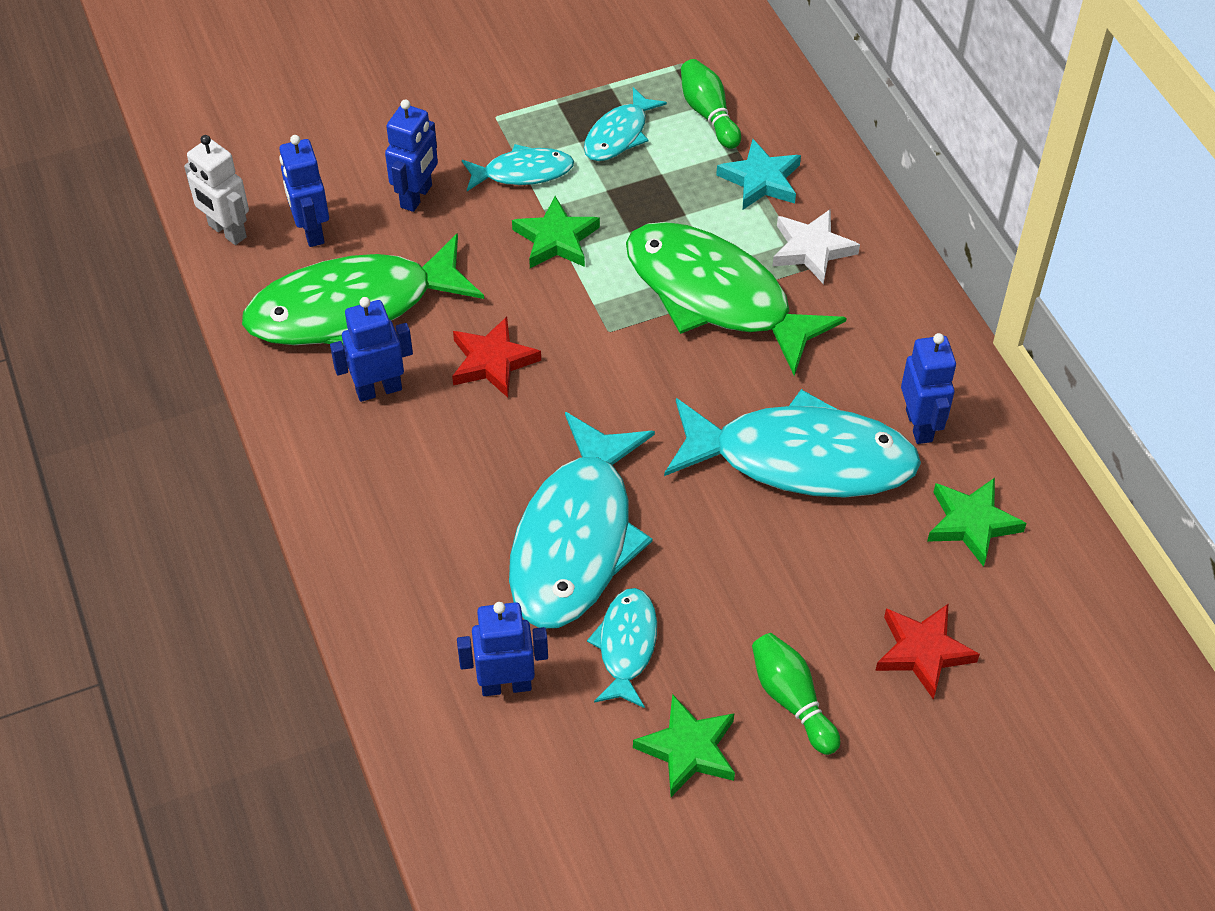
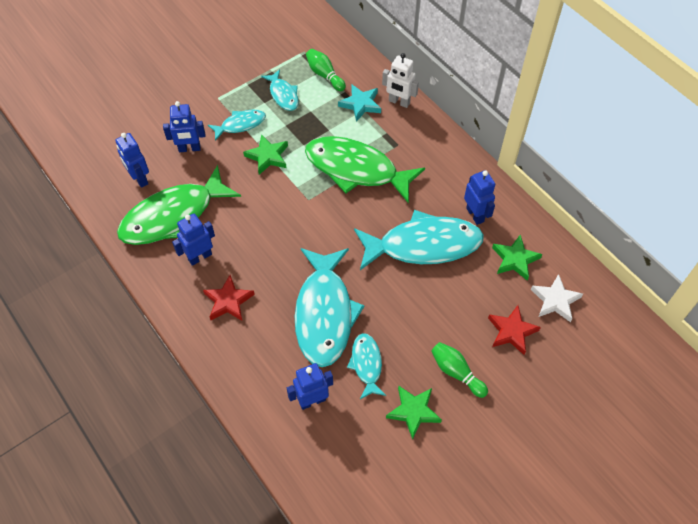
camera: 15 degrees left, 5 degrees up
(227, 231) = (94, 188): white robot -> white robot (399, 102)
(417, 196) = (189, 149): blue robot -> blue robot turned 75 degrees clockwise
(492, 361) = (254, 228): red star -> red star (228, 301)
(619, 135) = (283, 95): turquoise fish -> turquoise fish turned 45 degrees counterclockwise
(811, 249) = (396, 135): white star -> white star (555, 300)

